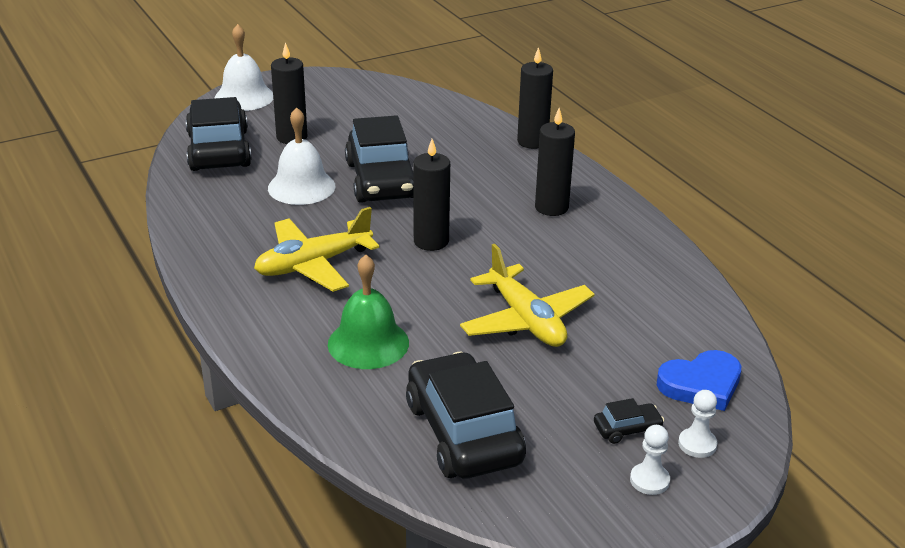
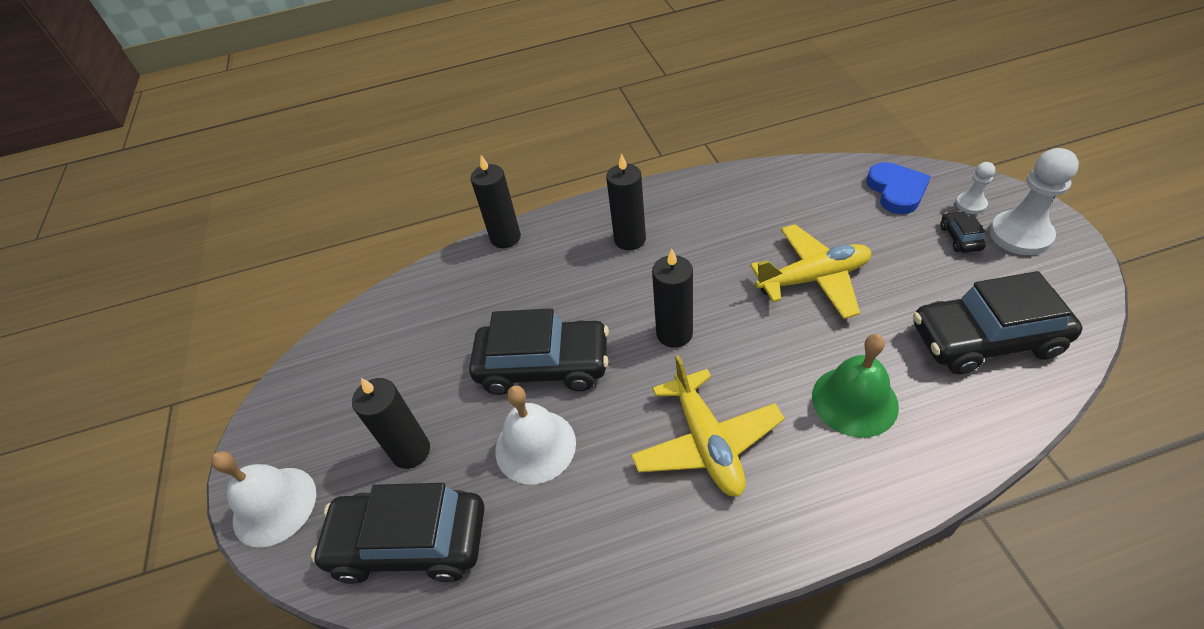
camera: 70 degrees left, 15 degrees up
(649, 480) = (1020, 235): white pawn -> white pawn, size x1.90

